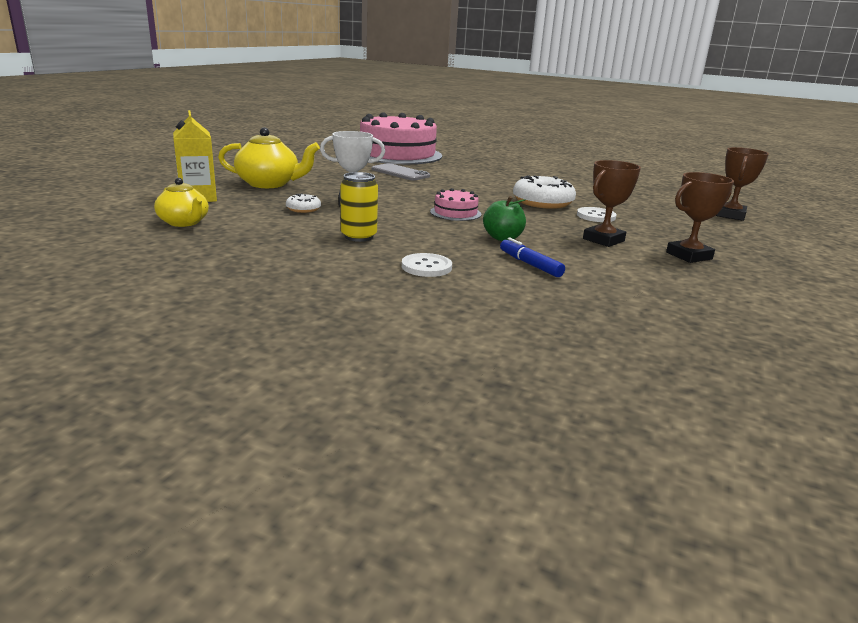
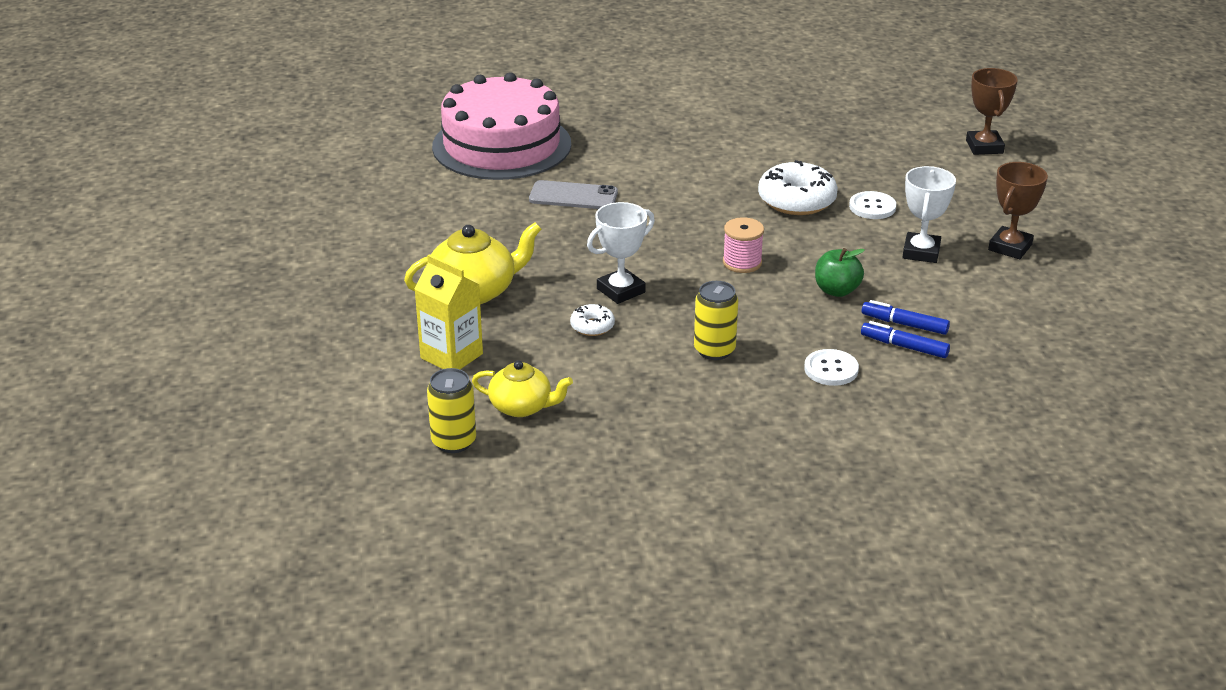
camera: 30 degrees left, 10 degrees up
(111, 222) = (454, 442): none -> yellow can
(455, 213) = (742, 262): pink cake -> pink spool
(509, 273) = (904, 346): none -> blue marker
(603, 240) = (921, 252): brown trophy -> white trophy

